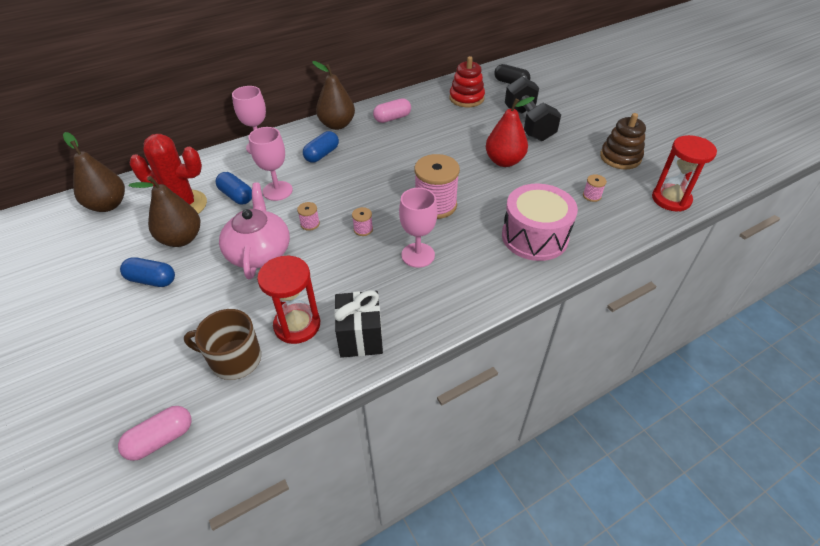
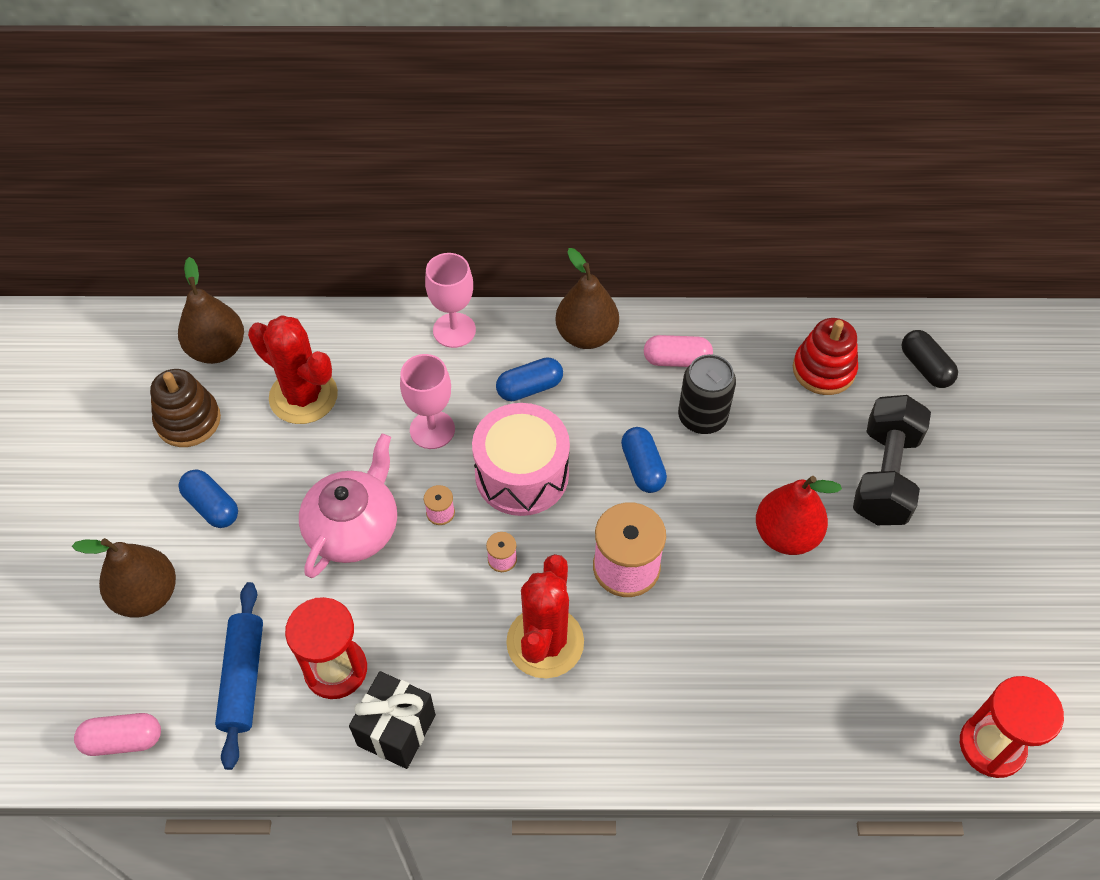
camera: 30 degrees right, 10 degrees up
(181, 239) = (274, 455): brown pear -> brown pear (147, 595)
(234, 359) = (243, 678): brown mug -> blue rolling pin
(236, 196) = (376, 412): blue capsule -> blue capsule (642, 468)
(418, 255) = (545, 642): pink goblet -> red cactus
(423, 134) = (702, 417): none -> black can
(534, 237) = (725, 699): pink drum -> pink drum (522, 474)
(592, 196) = (869, 672): pink spool -> none
(620, 157) = (980, 622): brown stacking toy -> brown stacking toy (188, 420)

